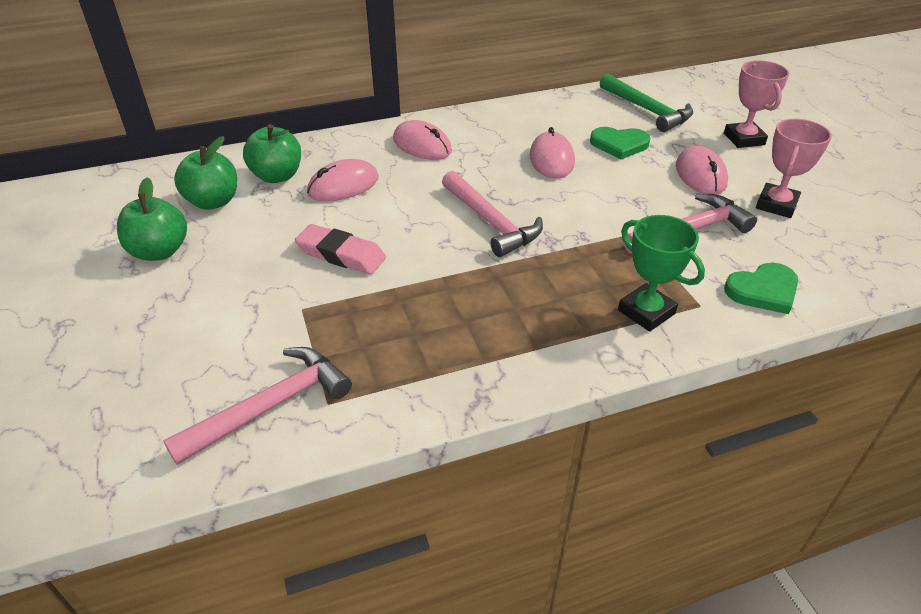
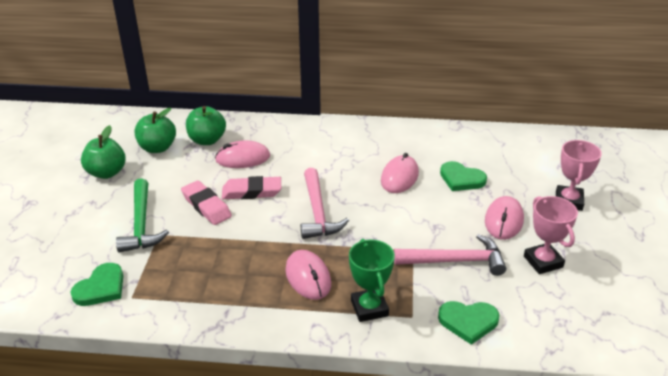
camera: 25 degrees right, 5 degrees down
(271, 406) = (101, 288): pink hammer -> green heart
(388, 221) = (252, 192): none -> pink eraser
(422, 145) = (316, 142): pink mouse -> pink mouse (308, 277)
(647, 110) = (510, 156): green hammer -> green hammer (141, 224)
(776, 205) = (543, 261): pink trophy -> pink trophy turned 75 degrees counterclockwise

